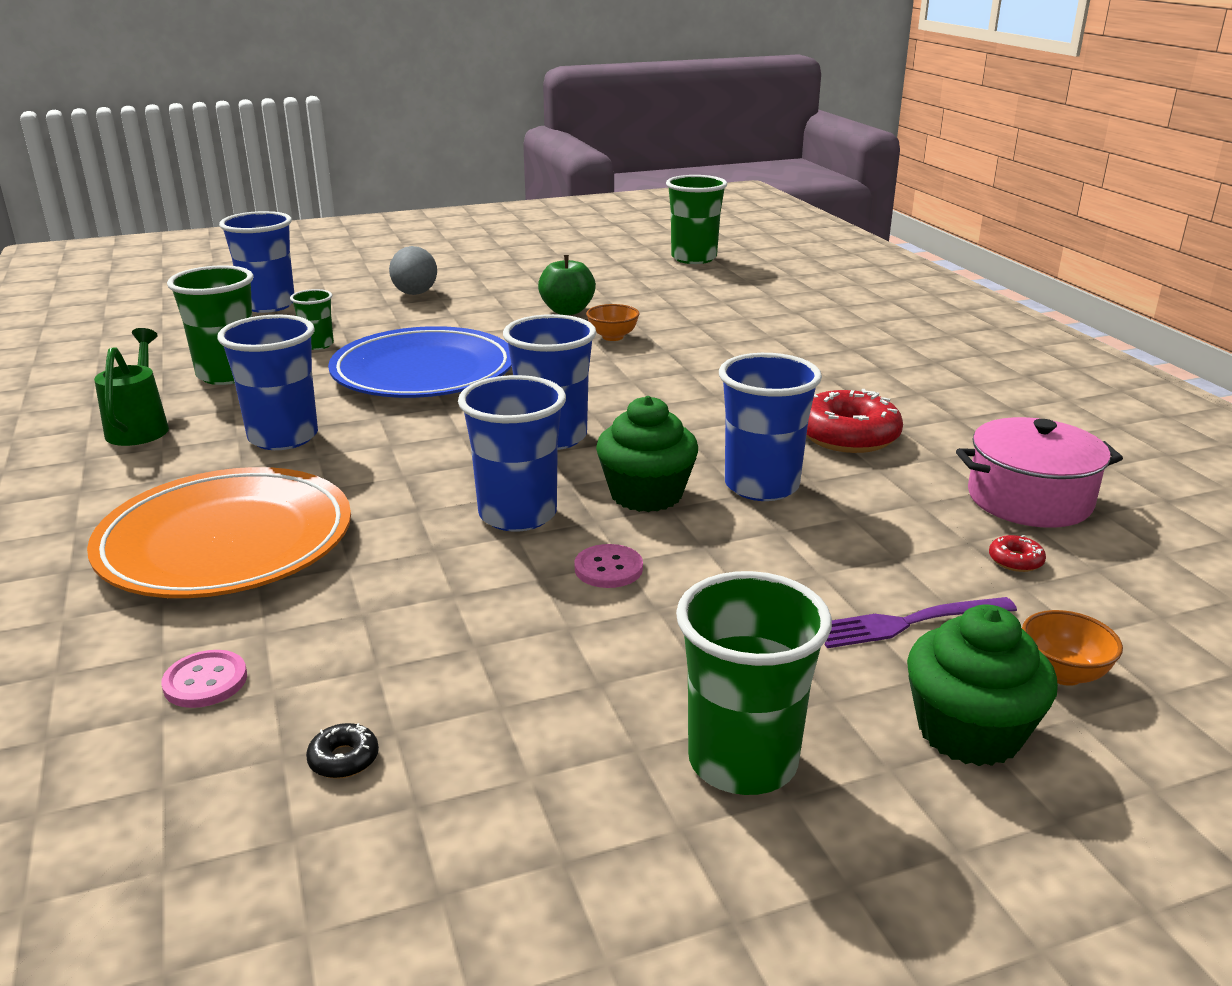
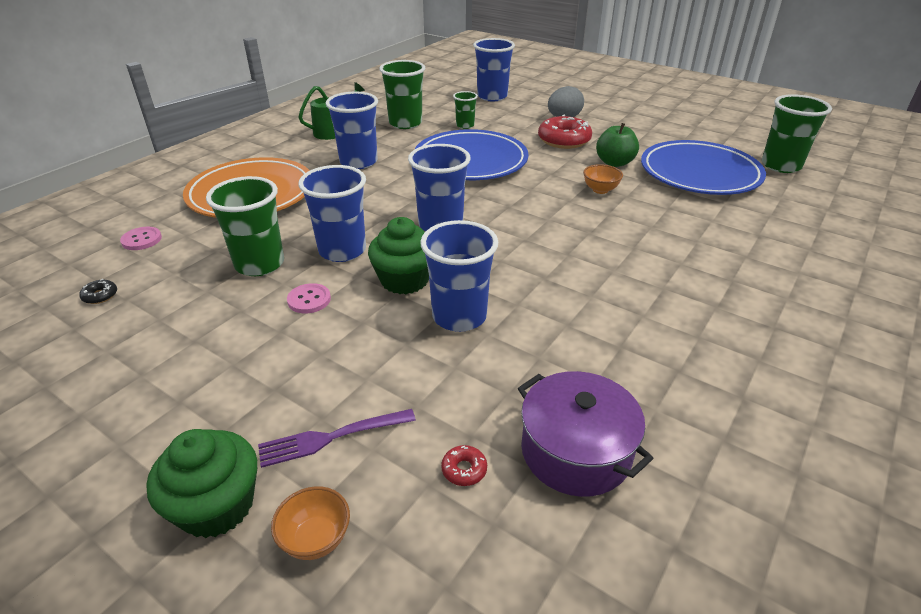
camera: 55 degrees right, 10 degrees up
(654, 289) = (699, 173): none -> blue plate
(742, 761) = (144, 416): green cup -> green cup (259, 264)
(847, 436) = (576, 327): red donut -> red donut (564, 140)
(907, 623) = (332, 437): purple fork -> purple fork turned 60 degrees counterclockwise
(1029, 499) = (575, 451): pink pot -> purple pot

